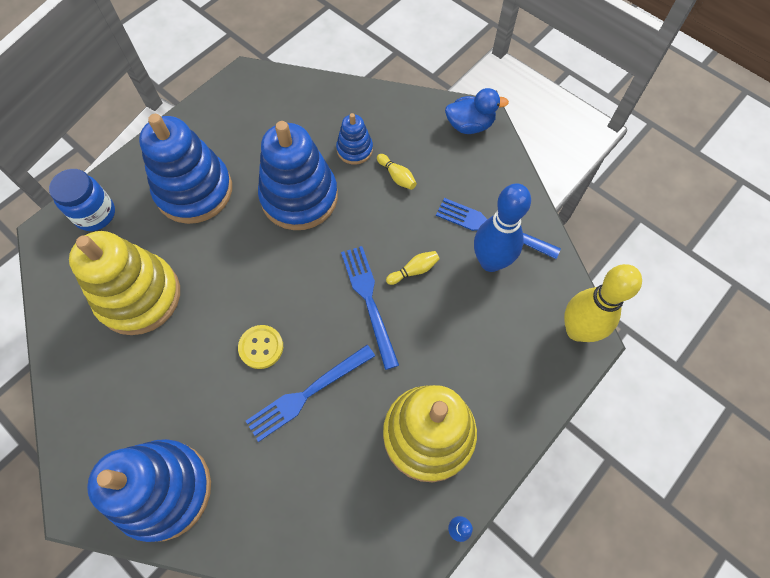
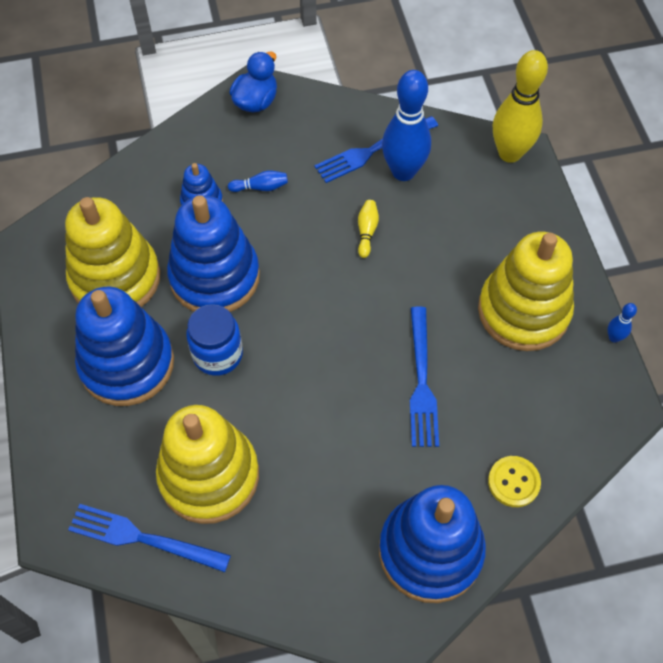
camera: 55 degrees left, 5 degrees down
(95, 214) = (73, 472): blue jar -> blue jar (218, 354)
(255, 140) = (115, 278): none -> yellow stacking toy
(261, 347) = (348, 395): yellow button -> yellow button (513, 482)
(368, 300) = (368, 282): blue fork -> blue fork (141, 538)
(397, 176) = (260, 187): yellow bowling pin -> blue bowling pin

